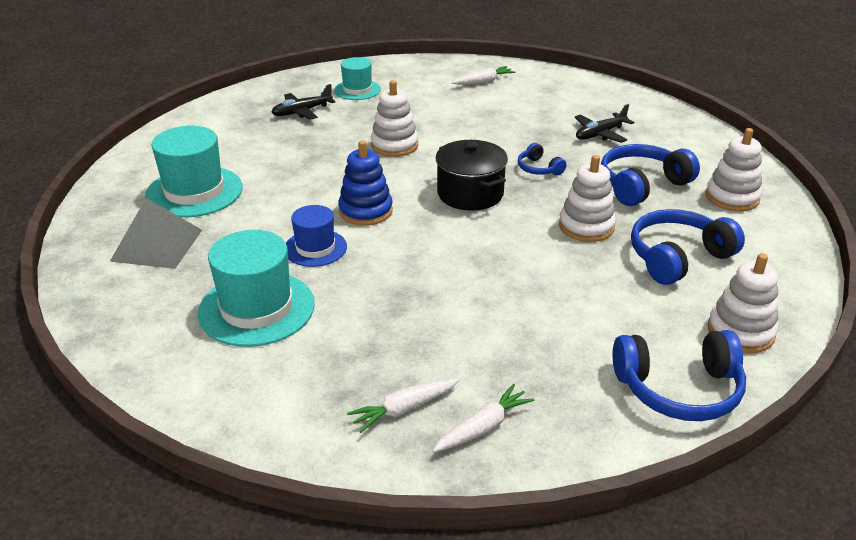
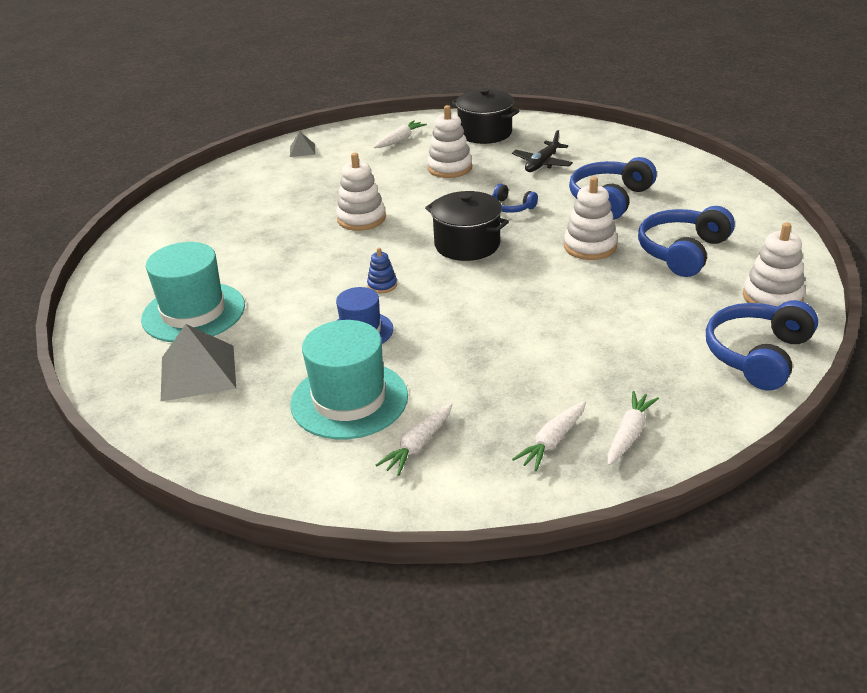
camera: 20 degrees left, 0 degrees up
(281, 370) = (418, 445): none -> white carrot
(302, 111) = (241, 209): black plane -> none
(357, 90) = (281, 175): turquoise hat -> none
(365, 211) = (382, 285): blue stacking toy -> blue stacking toy, size x0.54
(392, 72) = (302, 150): none -> grey pyramid
(567, 93) = (485, 133): none -> black pot
(679, 389) = (758, 355): blue headphones -> blue headphones turned 150 degrees clockwise
(732, 197) = (690, 191): white stacking toy -> white stacking toy (449, 168)

